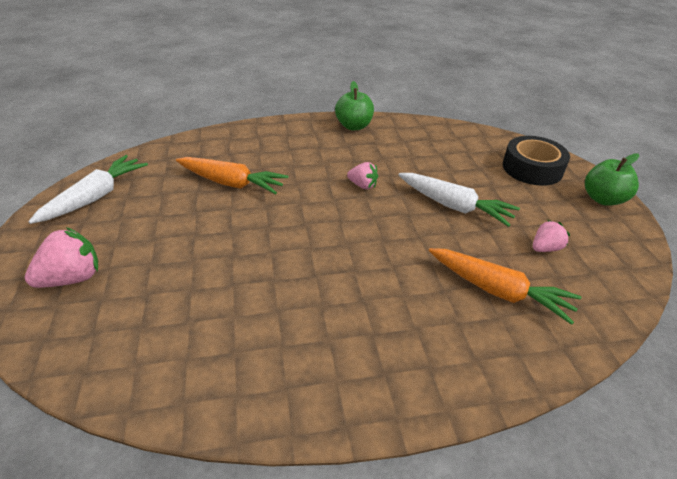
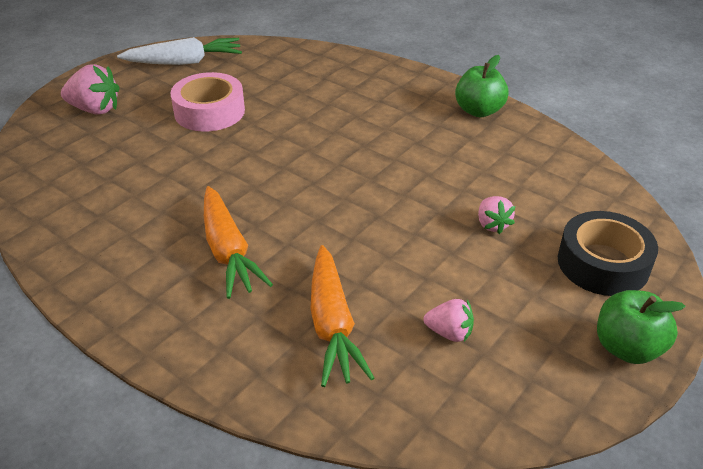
camera: 50 degrees right, 0 degrees up
(185, 220) = (209, 112): none -> pink tape
(231, 183) = (284, 103): orange carrot -> orange carrot (228, 251)
(362, 185) = (384, 167): pink strawberry -> pink strawberry (492, 224)
(454, 206) = (434, 238): white carrot -> none

